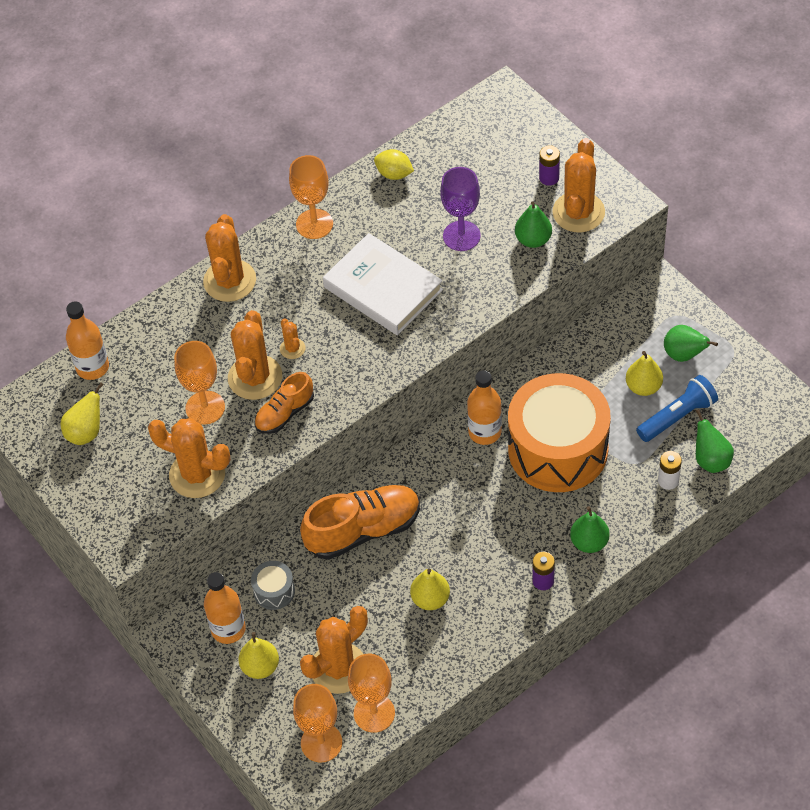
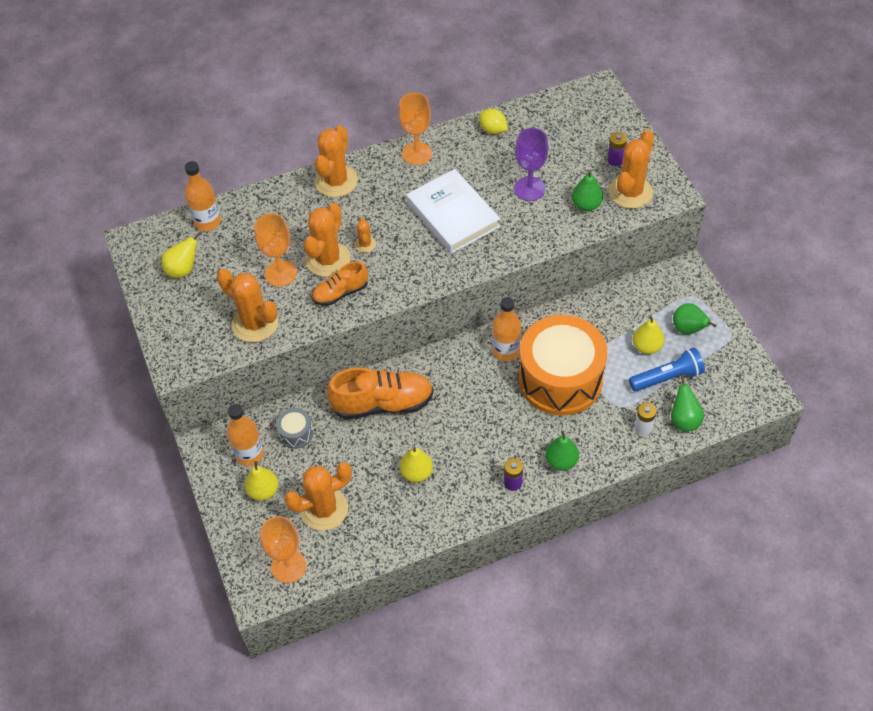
camera: 15 degrees right, 0 degrees up
(374, 713) = (339, 554): orange goblet -> none

